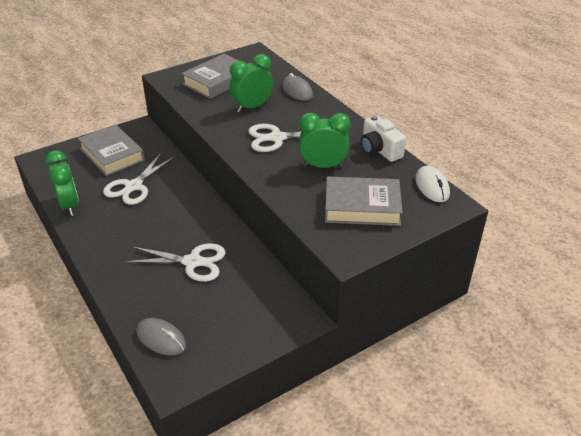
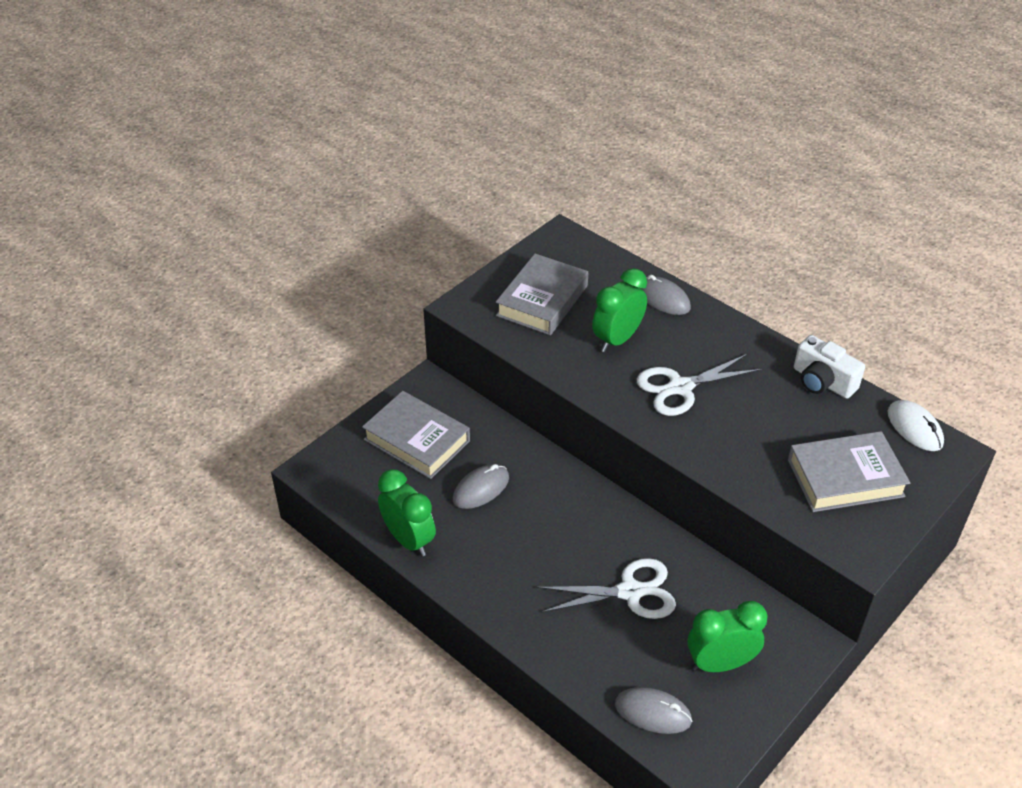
camera: 15 degrees left, 5 degrees up
(133, 186) = (481, 489): white scissors -> grey mouse
(323, 166) = (764, 423): green clock -> green clock (720, 663)

